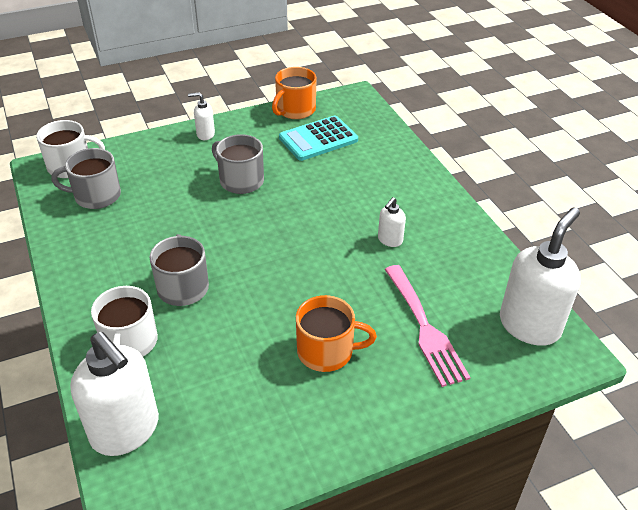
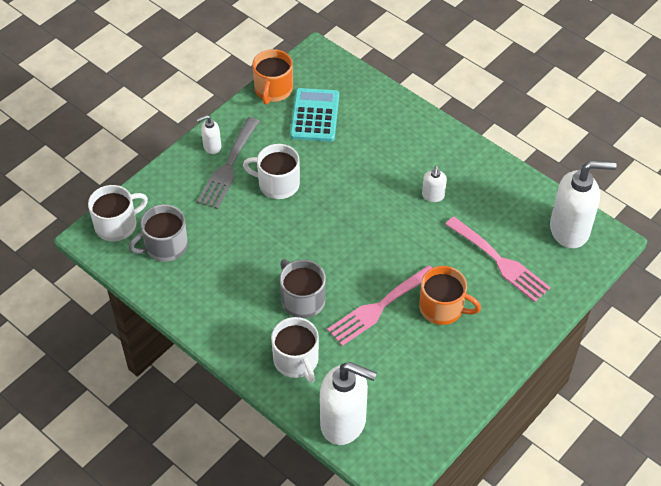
camera: 25 degrees left, 10 degrees up
(207, 153) = (228, 167): none -> grey fork
(241, 180) = (277, 184): grey mug -> white mug
(256, 324) = (379, 307): none -> pink fork
(318, 139) = (314, 115): turquoise calculator -> turquoise calculator turned 150 degrees clockwise
(326, 351) = (442, 308): orange mug -> orange mug turned 45 degrees clockwise
(530, 325) = (570, 230): white soap dispenser -> white soap dispenser turned 75 degrees clockwise

